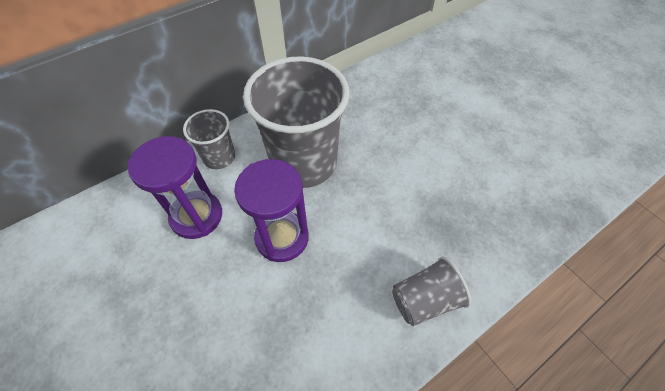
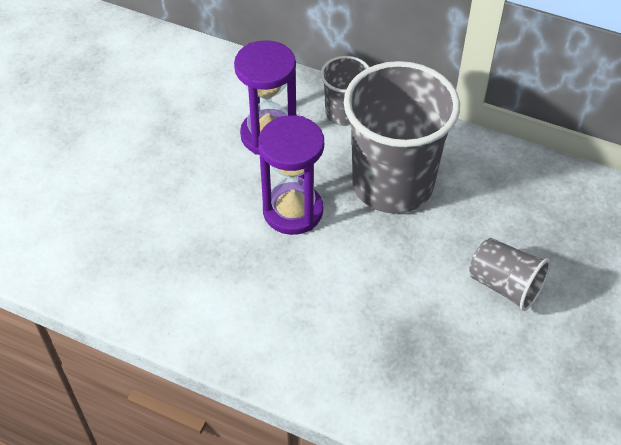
camera: 60 degrees right, 5 degrees down
(424, 299) = (307, 359): grey cup -> grey cup (505, 285)

